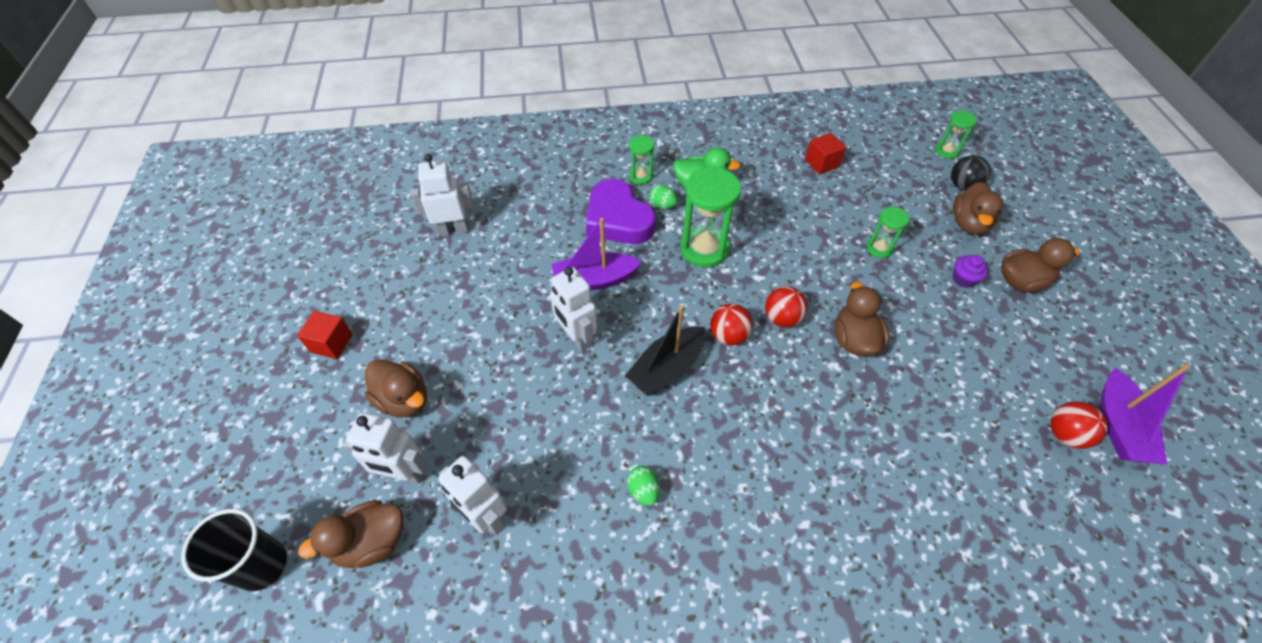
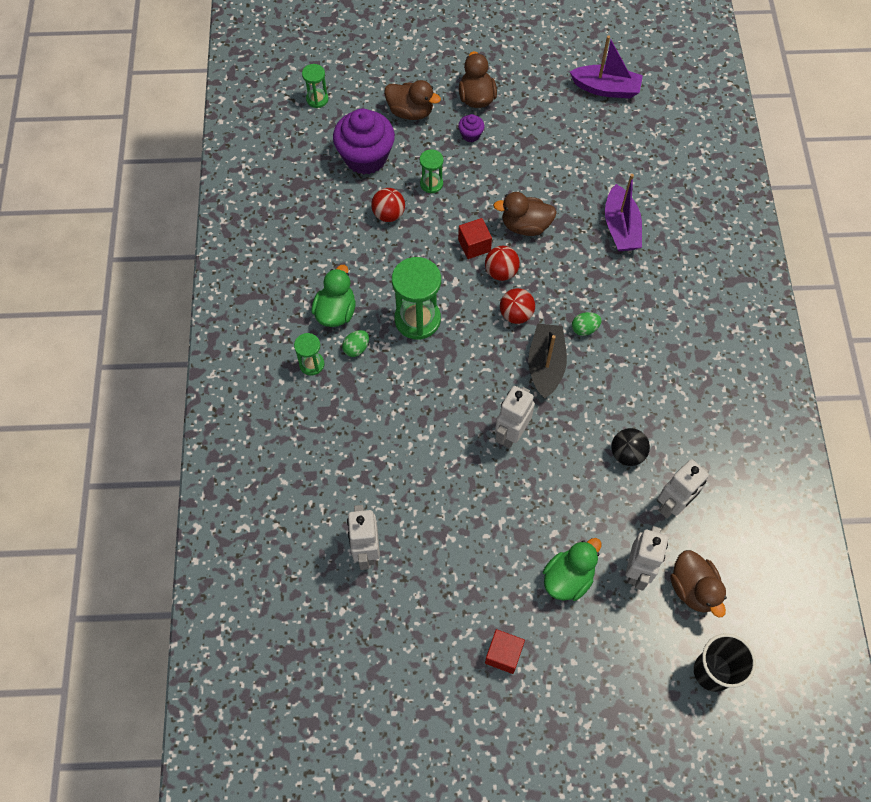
camera: 85 degrees left, 10 degrees up
(404, 400) = (568, 578): brown duck -> green duck
(576, 338) = (511, 434): white robot -> white robot turned 150 degrees clockwise
(594, 280) = (446, 416): purple boat -> purple boat (620, 228)
(618, 219) = (370, 390): purple heart -> none
(643, 490) = (651, 392): green egg -> green egg (584, 329)
(666, 368) = (546, 365): black boat -> black boat turned 135 degrees counterclockwise
(822, 163) = (317, 202): red cube -> red cube (474, 245)
(891, 193) = (365, 157): none -> purple cupcake
(963, 186) = (365, 102): black ball -> black ball (627, 454)
(1064, 434) = (611, 121): red ball -> red ball (388, 214)

